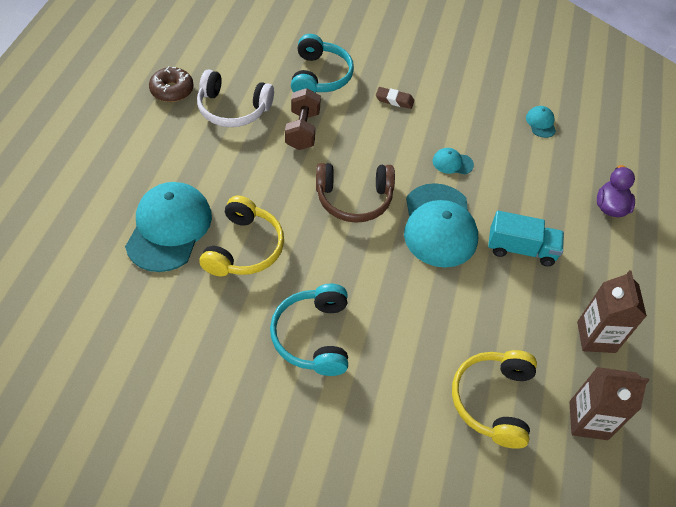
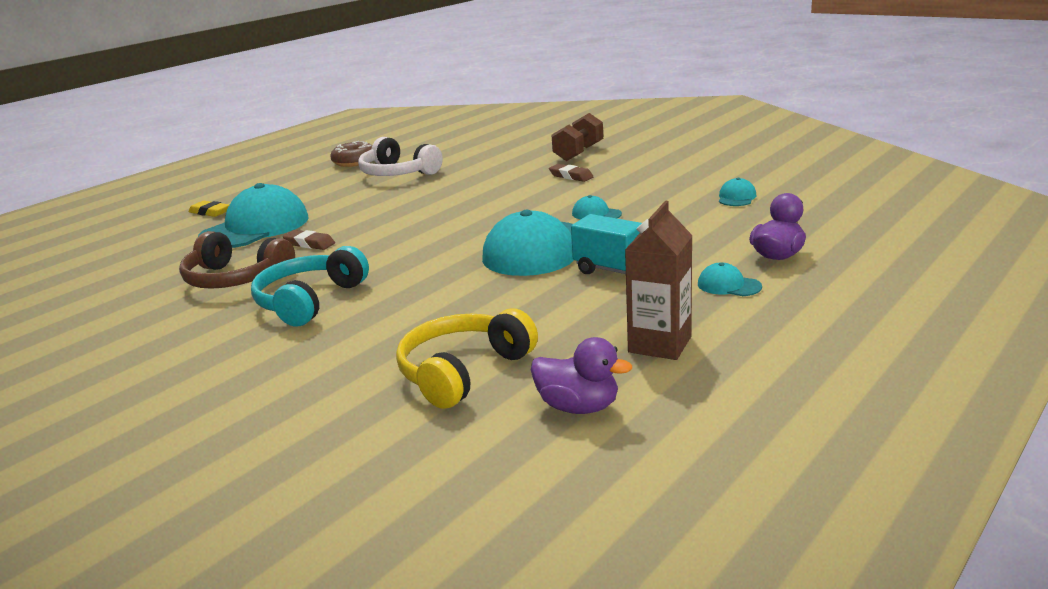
camera: 30 degrees right, 30 degrees down
(97, 207) = (210, 212): none -> yellow eraser
(244, 248) = (309, 244): yellow headphones -> brown eraser
(302, 130) = (452, 187): brown dumbbell -> brown dumbbell (578, 153)
(319, 76) = (505, 161): turquoise headphones -> none
(354, 199) = (457, 226): brown headphones -> brown headphones (236, 278)
(588, 420) = (578, 407): brown carton -> purple duck
(599, 253) = (728, 285): none -> turquoise cap

